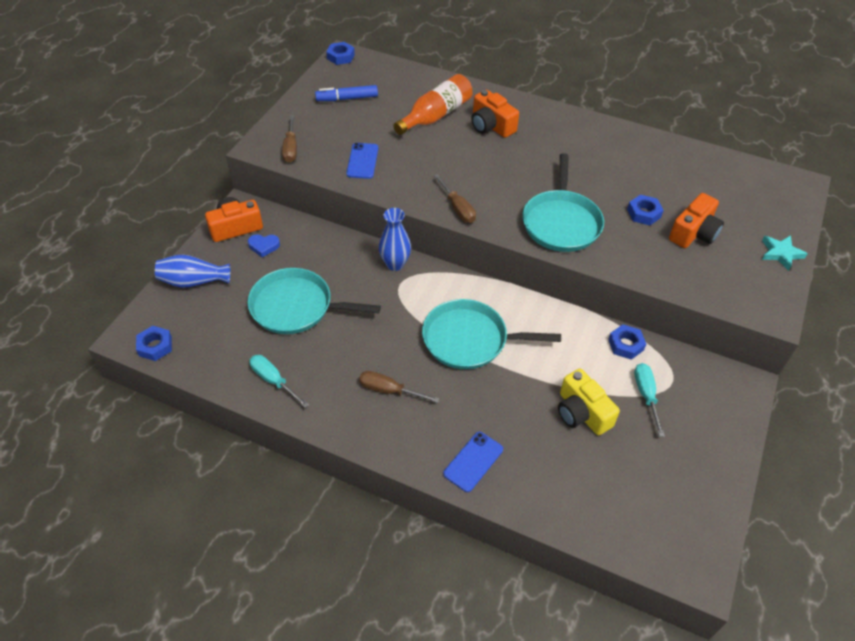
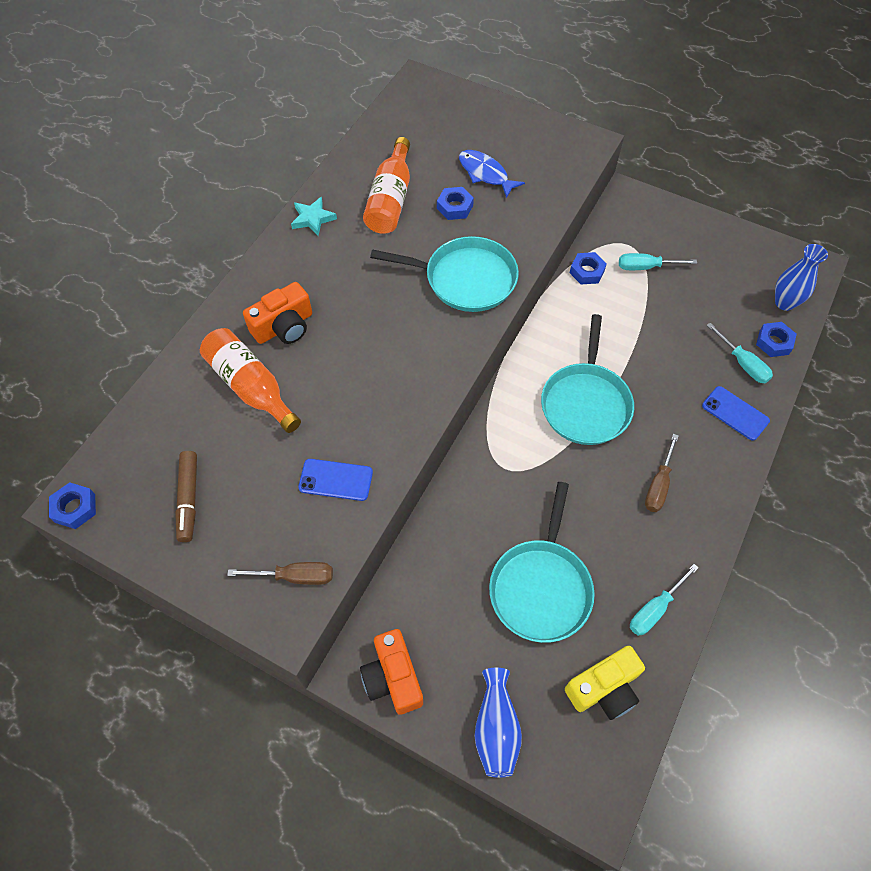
camera: 85 degrees left, 10 degrees up
(155, 346) = (611, 768): blue nut -> blue nut (774, 342)
(264, 246) = (433, 634): blue heart -> none
(347, 98) = (189, 499): blue marker -> brown marker
(395, 264) = (472, 472): blue vase -> blue vase (784, 303)
(457, 208) = (436, 375): brown screwdriver -> none
(536, 475) = (742, 363): none -> turquoise screwdriver
(582, 412) = (670, 319): yellow camera -> yellow camera (604, 688)
(638, 173) = (390, 200): none -> orange bottle
(693, 233) = (485, 174): orange camera -> blue fish
(780, 253) = (515, 119): turquoise star -> turquoise star (313, 218)

